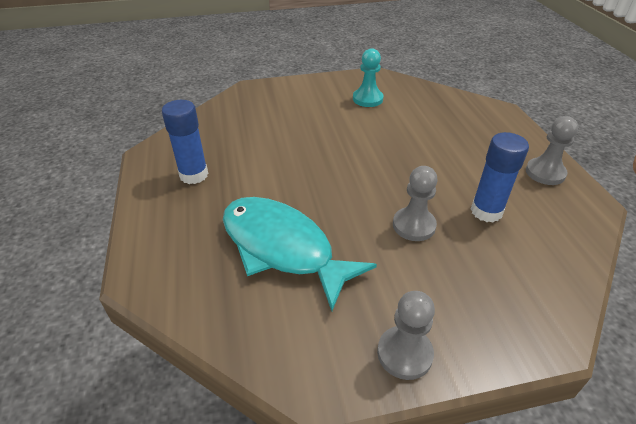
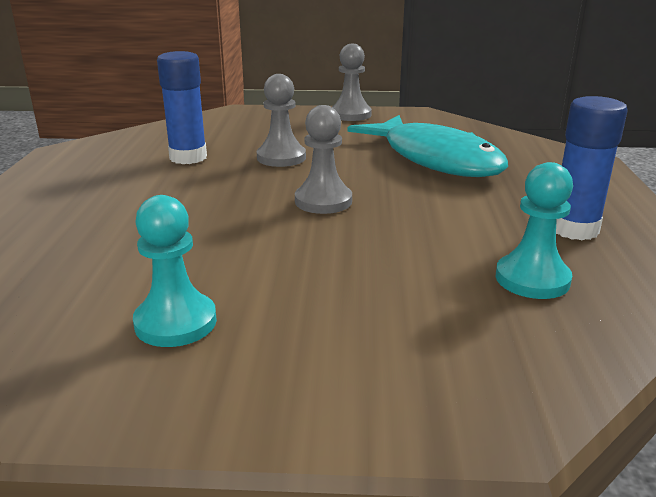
camera: 165 degrees left, 15 degrees down
(228, 137) = (532, 279): none -> turquoise pawn
(545, 173) = (58, 175): grey pawn -> grey pawn (323, 201)

